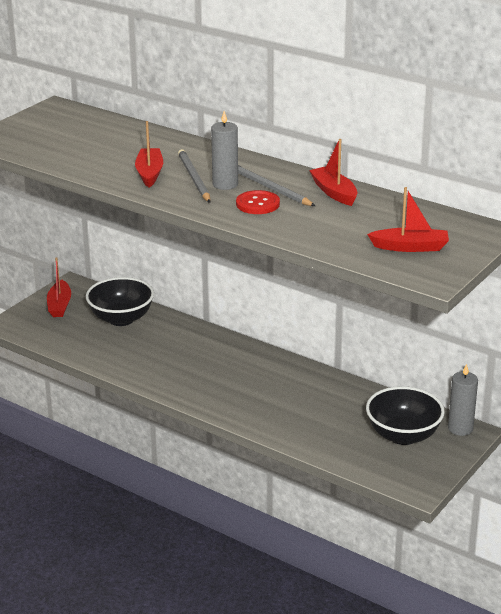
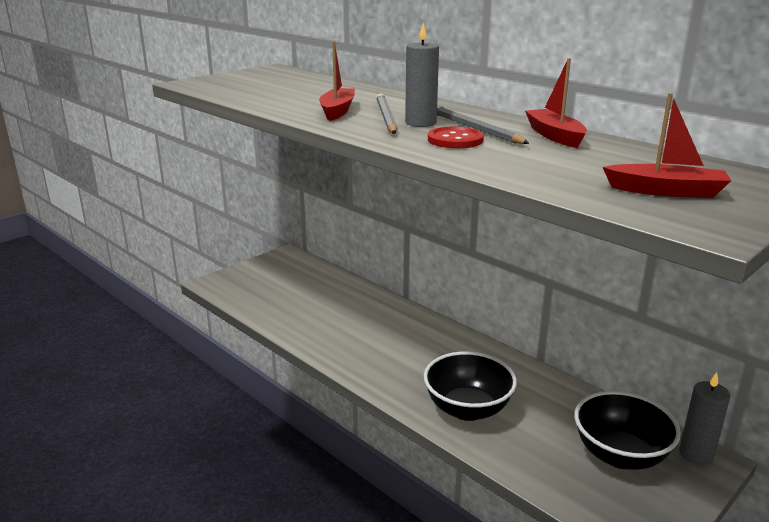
camera: 10 degrees right, 5 degrees down
(59, 305) = (267, 271): red boat -> none
(121, 319) = (321, 288): black bowl -> black bowl (467, 409)

